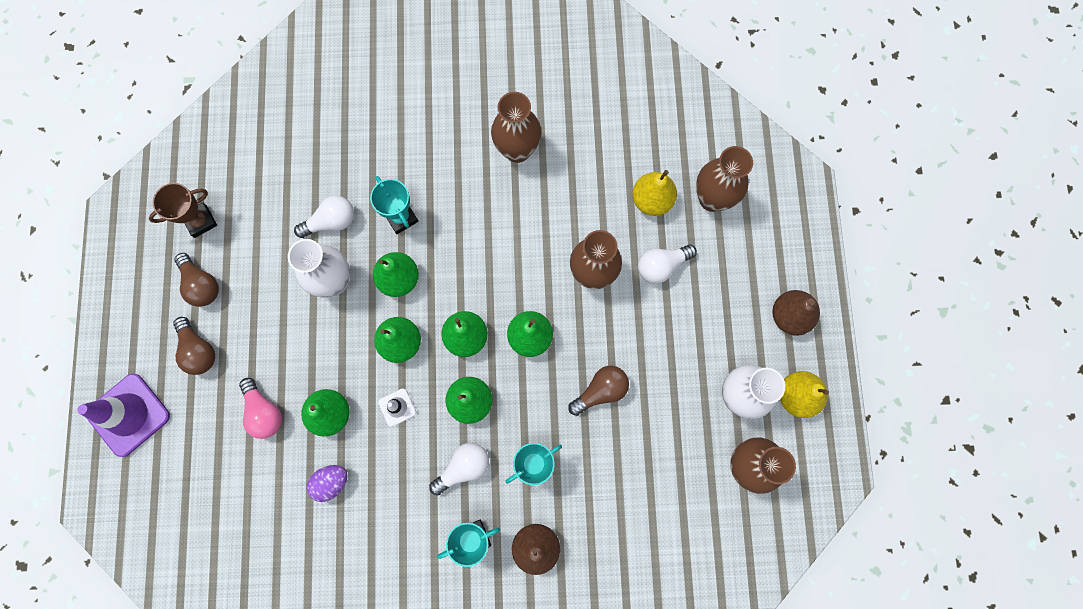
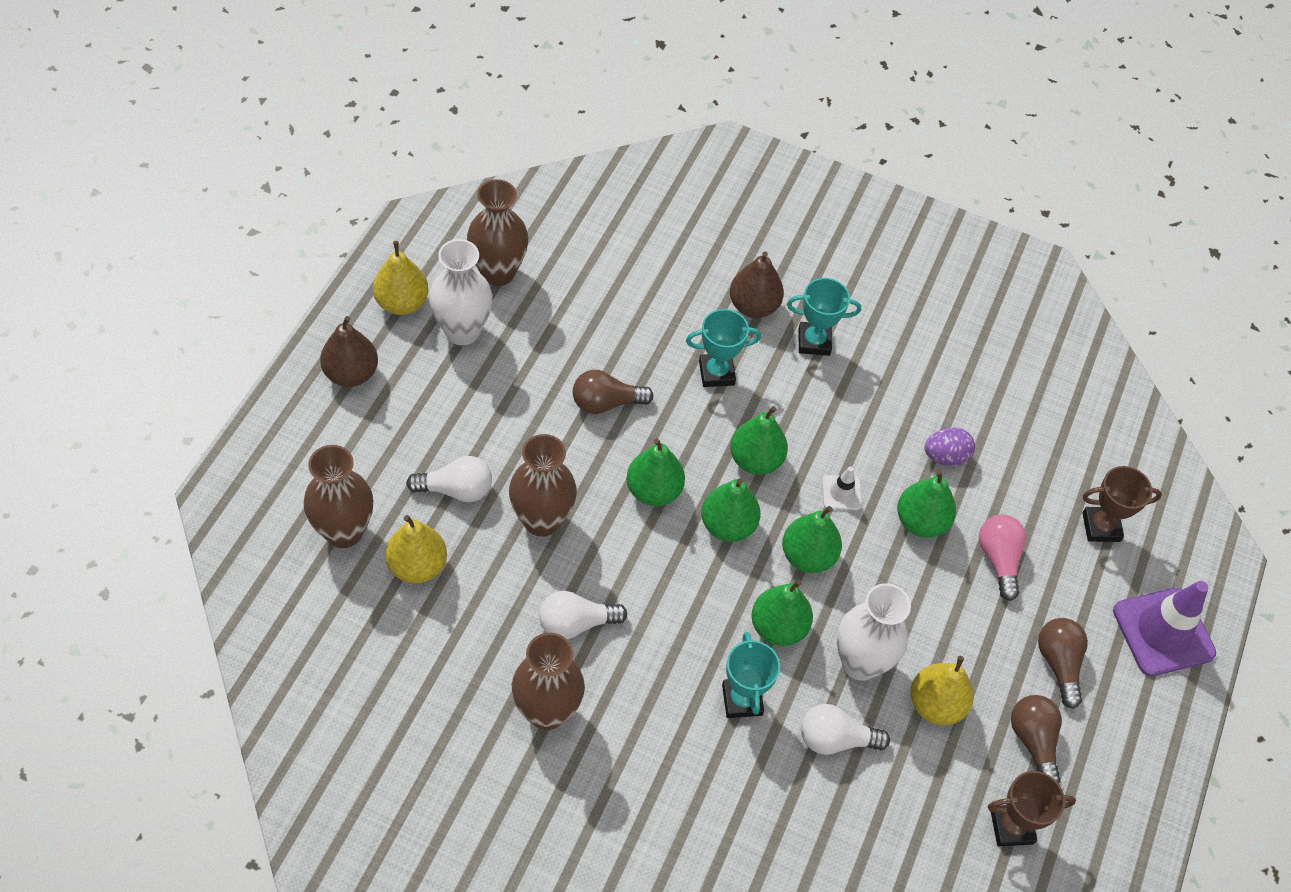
camera: 160 degrees left, 20 degrees down
(194, 482) = (1101, 527): none -> brown trophy
(274, 278) = (935, 704): none -> yellow pear
(463, 467) = (794, 404): white light bulb -> white light bulb (575, 623)

